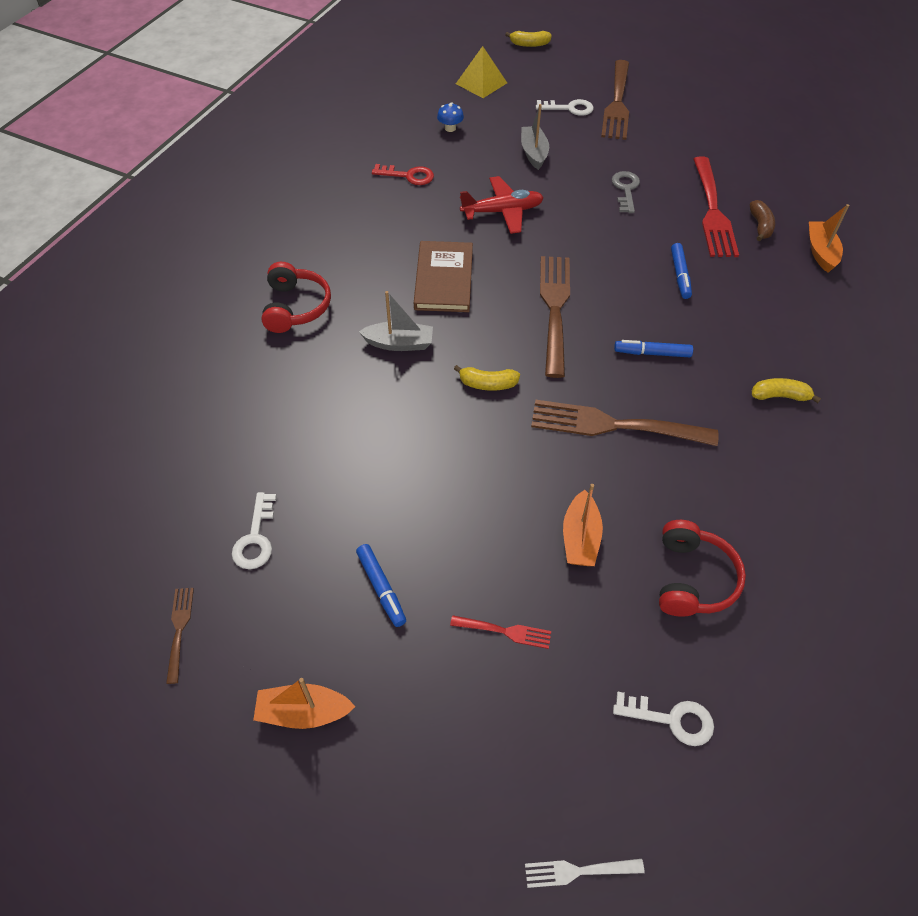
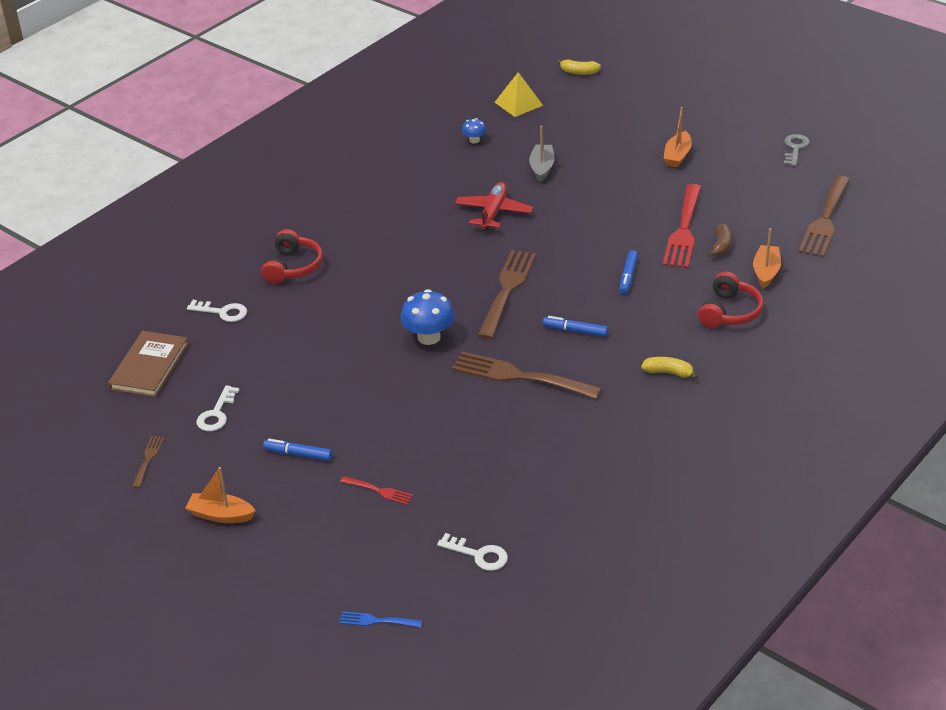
camera: 15 degrees right, 15 degrees down
(381, 588) = (298, 454): blue marker -> blue marker turned 120 degrees clockwise
(399, 343) = (368, 301): grey boat -> none
(408, 176) = (422, 176): red key -> none
(444, 279) = (422, 259): brown book -> brown book (149, 366)
(487, 384) = (429, 337): yellow banana -> blue mushroom
(502, 212) = (493, 212): red plane -> red plane turned 75 degrees counterclockwise
(569, 108) = (591, 132): white key -> white key (222, 312)
(578, 871) = (377, 621): white fork -> blue fork
(580, 538) = (459, 444): orange boat -> orange boat (677, 156)
(617, 103) = (639, 132): brown fork -> brown fork (825, 220)
(626, 190) = (612, 205): grey key -> grey key (795, 148)
(692, 578) = (534, 479): red headphones -> red headphones (729, 312)

